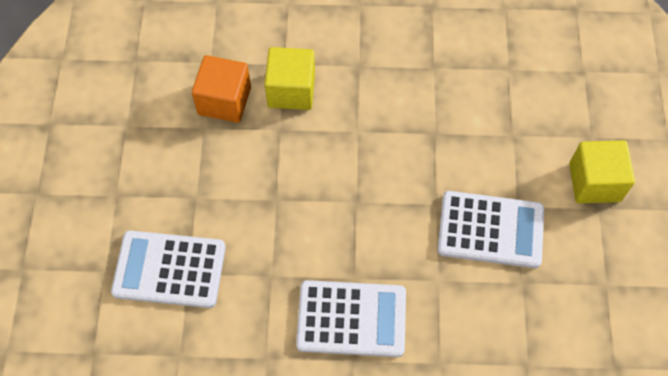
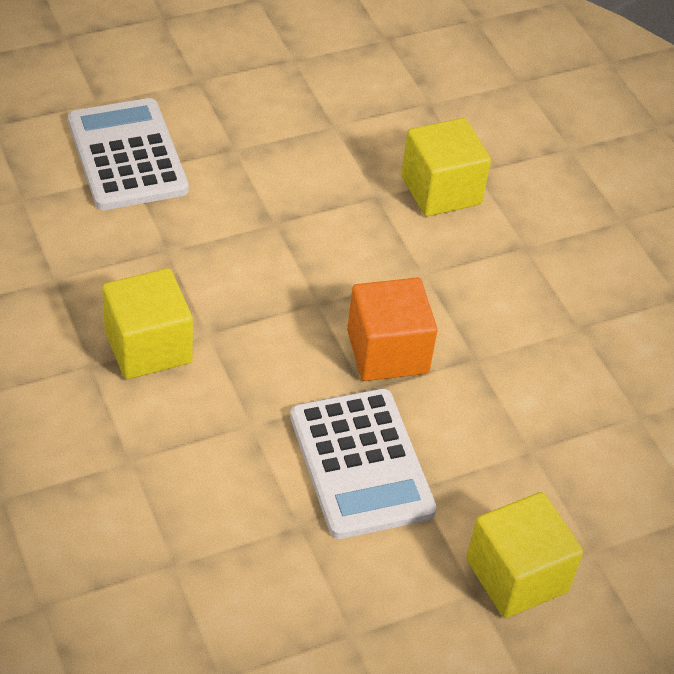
camera: 60 degrees right, 15 degrees down
(224, 101) = (383, 132): orange cube -> orange cube (387, 352)
(351, 319) = (148, 346): white calculator -> yellow cube

